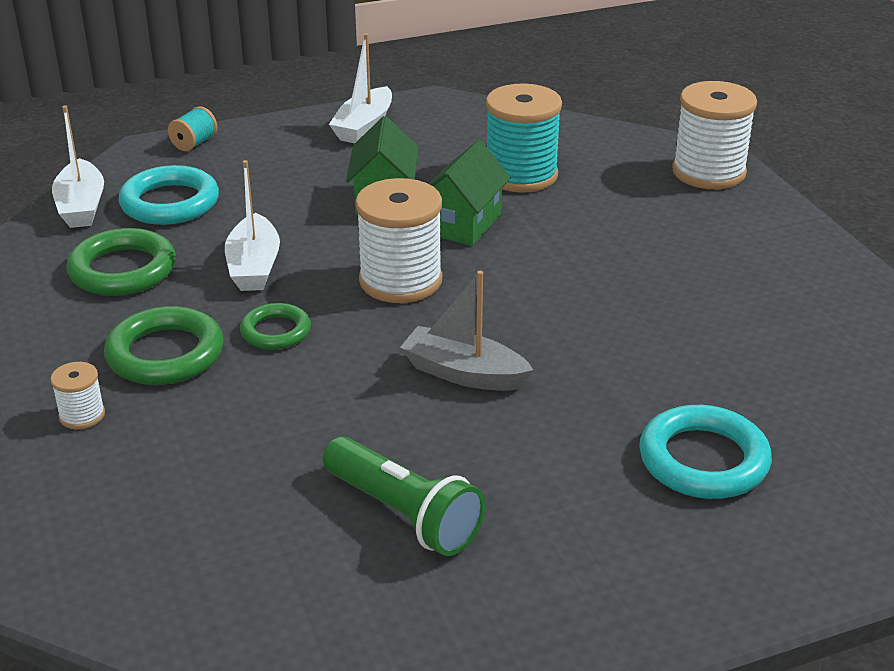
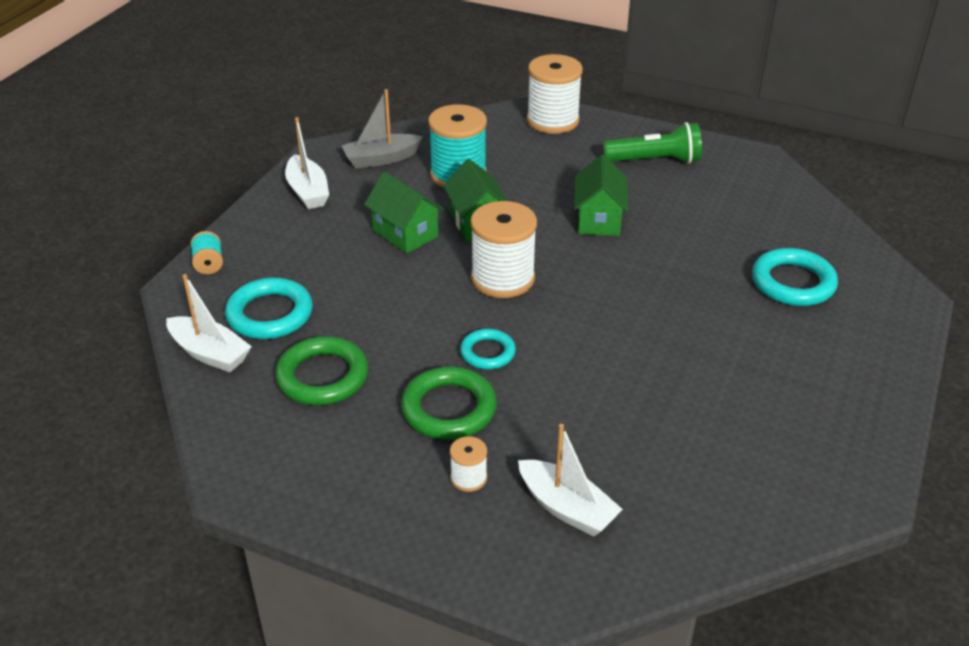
camera: 45 degrees left, 5 degrees up
(254, 267) = (403, 322): white boat -> white boat (567, 508)
(276, 331) = (487, 353): green ring -> turquoise ring
(404, 514) = (722, 403): green flashlight -> green flashlight (655, 161)
(464, 373) = (624, 310): grey boat -> grey boat (381, 159)
(590, 282) = (599, 220): none -> green house

